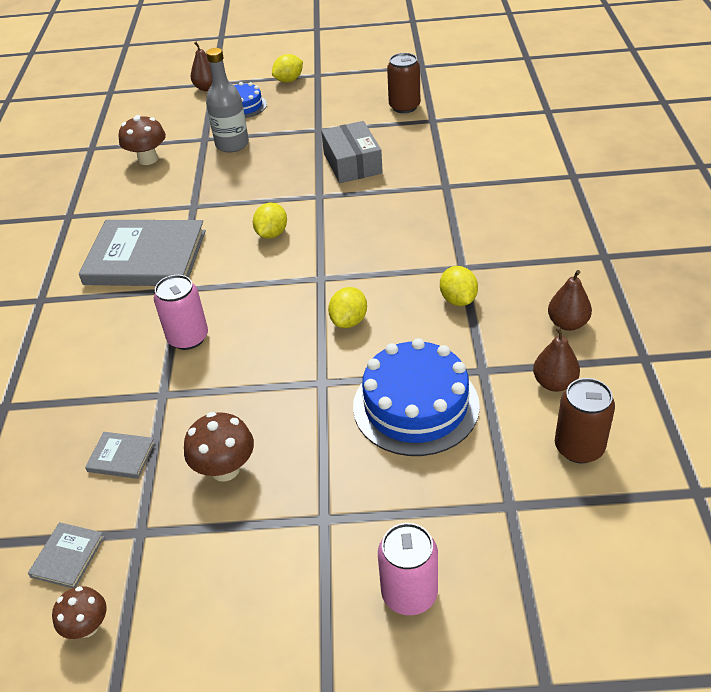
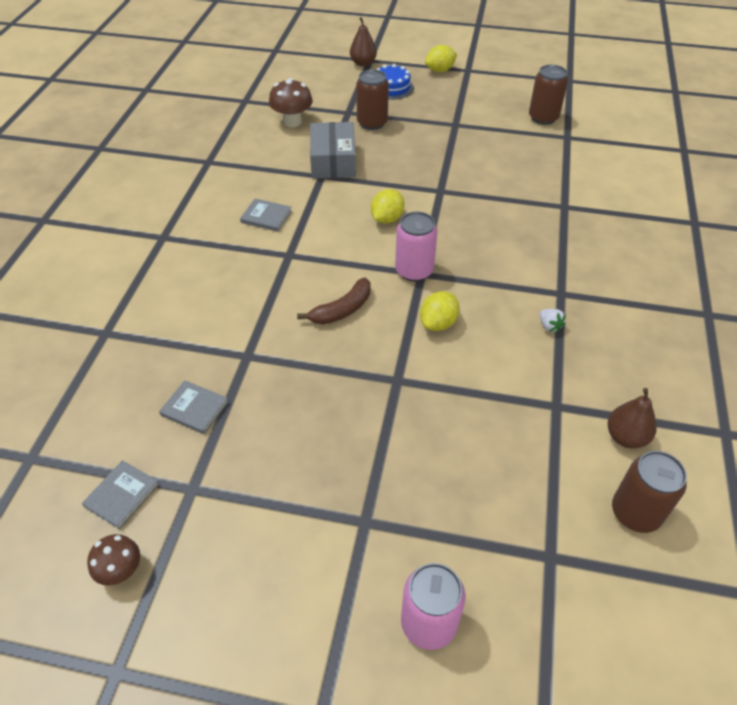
camera: 10 degrees right, 5 degrees up
(145, 257) = (266, 217): grey book -> grey book, size x0.42
(188, 338) = (284, 305): pink can -> pink can (414, 271)
(225, 469) = (285, 445): brown mushroom -> none
(232, 144) = (372, 123): grey bottle -> brown can
(249, 329) = (342, 310): none -> brown banana
(352, 163) = (479, 164): grey box -> grey box (333, 161)
(416, 405) = (482, 426): blue cake -> none
(458, 300) = (549, 326): yellow lemon -> white strawberry
(567, 323) = (653, 377): brown pear -> none

